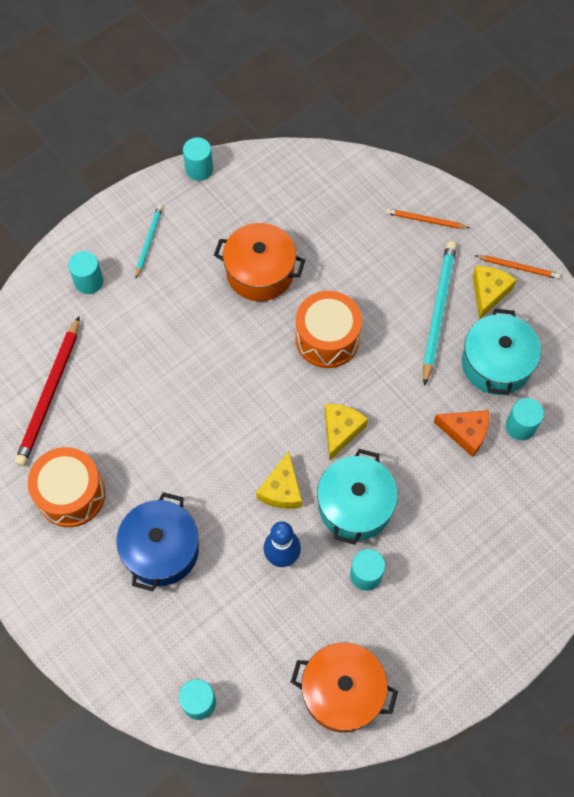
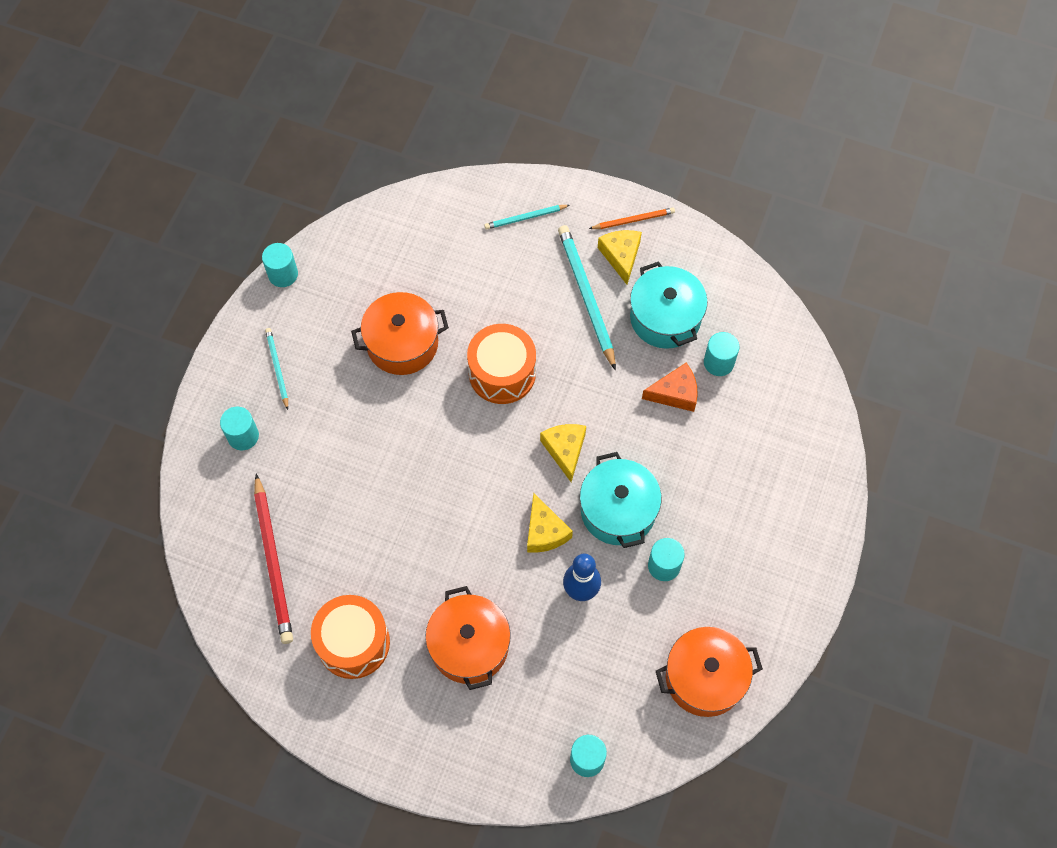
camera: 30 degrees left, 0 degrees up
(161, 549) = (469, 646): blue pot -> orange pot
(425, 220) = (525, 218): orange pencil -> turquoise pencil

